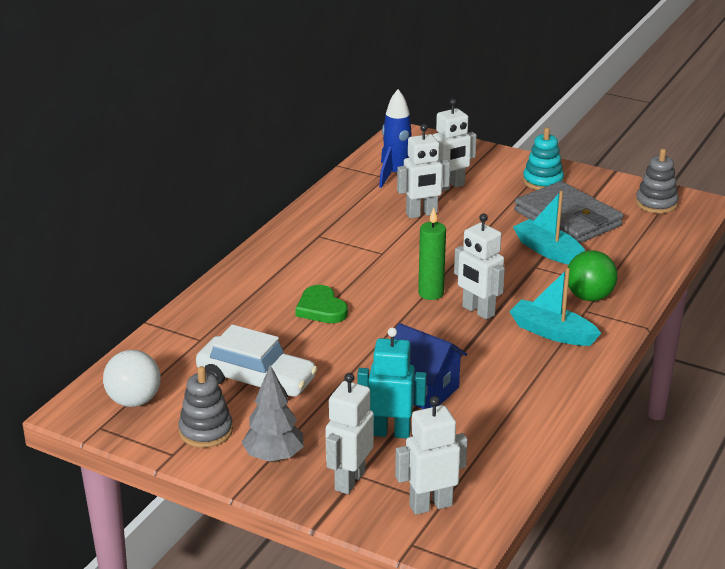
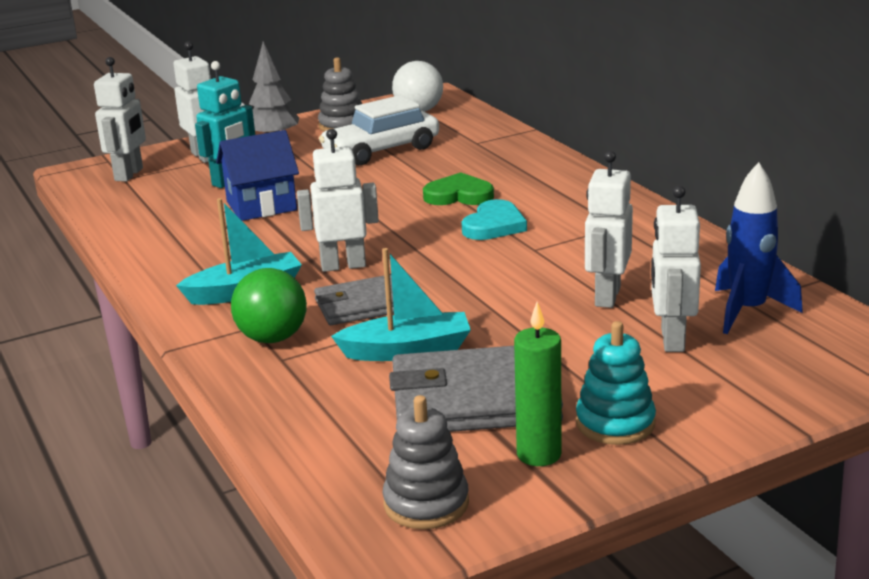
camera: 125 degrees right, 5 degrees down
(360, 277) = (494, 225): none -> turquoise heart
(431, 293) = (412, 251): green candle -> green candle (539, 454)
(519, 284) = (362, 305): none -> grey wallet

